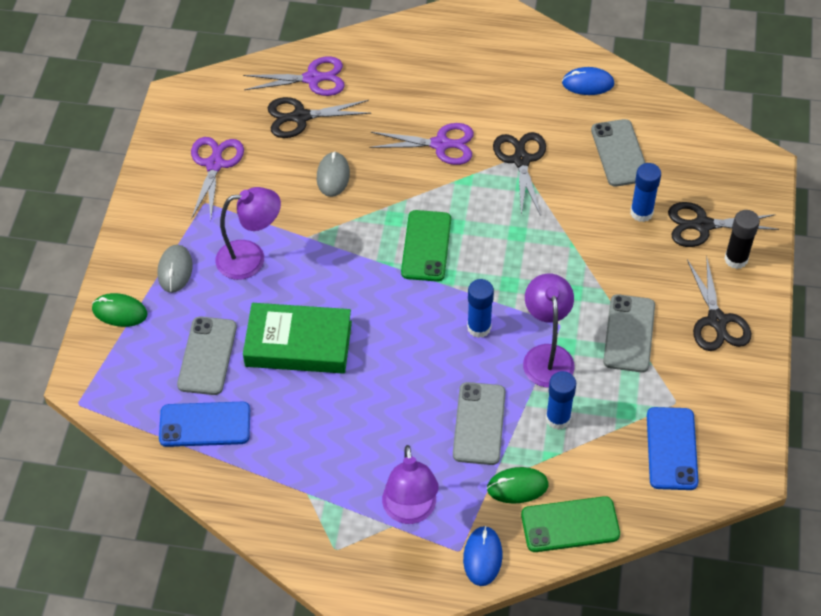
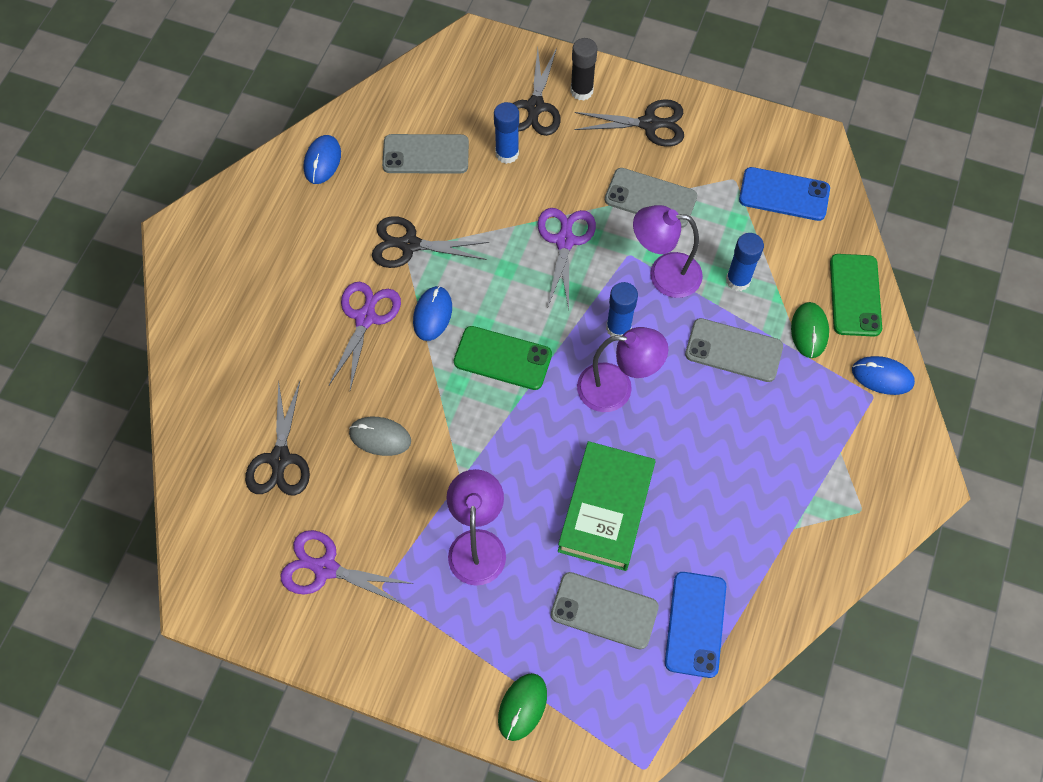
camera: 80 degrees left, 10 degrees up
(175, 270) = (475, 634): grey mouse -> none
(312, 79) = (224, 437): purple scissors -> purple scissors (565, 241)
(410, 511) = (826, 432): purple lamp -> purple lamp (616, 388)
(456, 189) = (432, 314): none -> blue mouse

